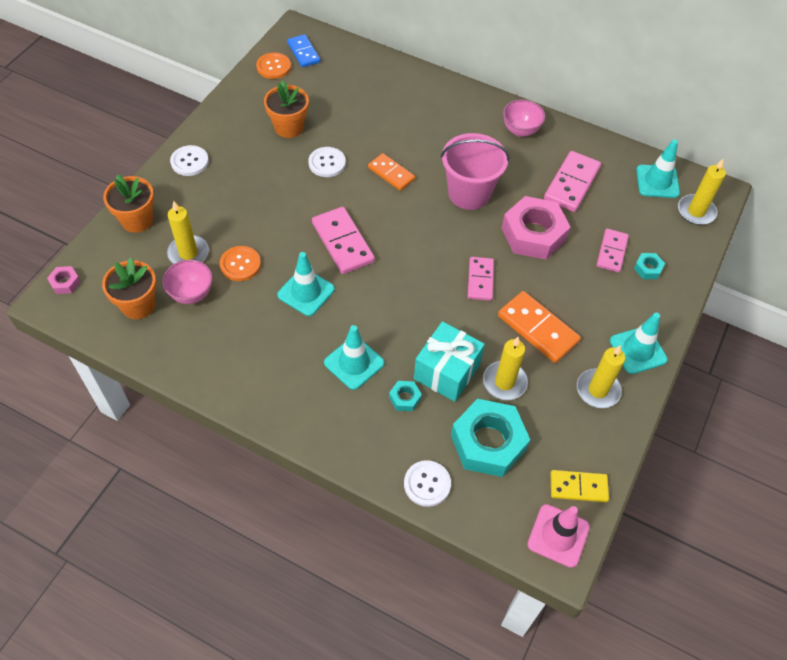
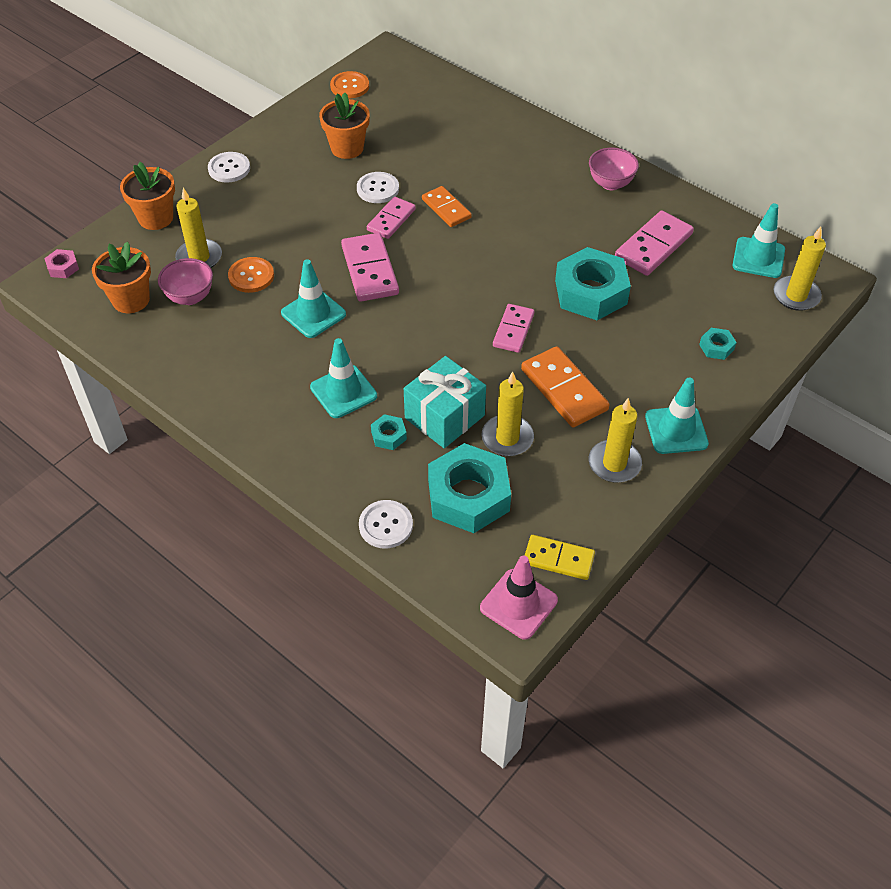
camera: 15 degrees right, 5 degrees down
(303, 52) = (387, 76): blue domino -> none
(469, 193) = (529, 240): pink bucket -> none
(533, 234) = (591, 292): pink nut -> turquoise nut
(612, 252) = (678, 323): pink domino -> pink domino (391, 220)

